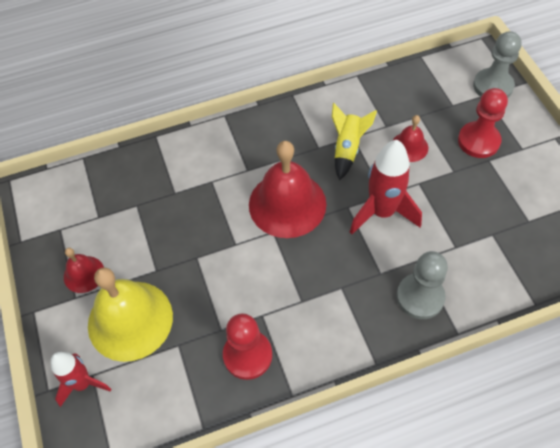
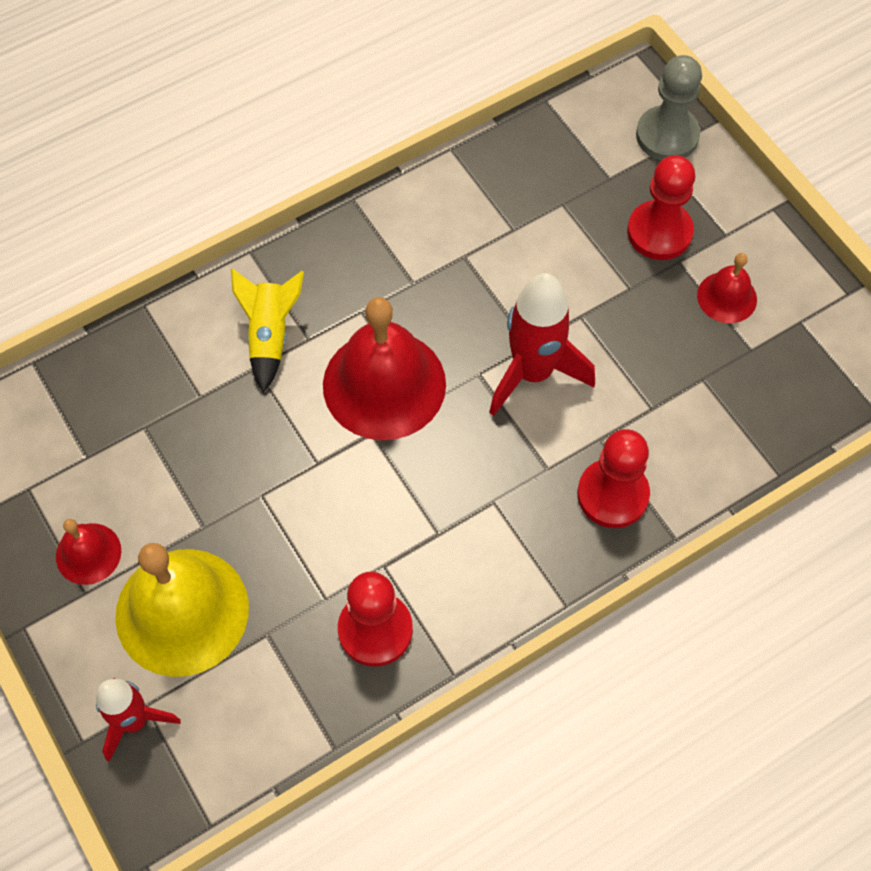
camera: 15 degrees left, 5 degrees up
(347, 149) = (460, 278): yellow rocket -> yellow rocket (270, 336)
(409, 146) = (555, 258): red bell -> red bell (727, 297)
(420, 297) = (612, 495): grey pawn -> red pawn

